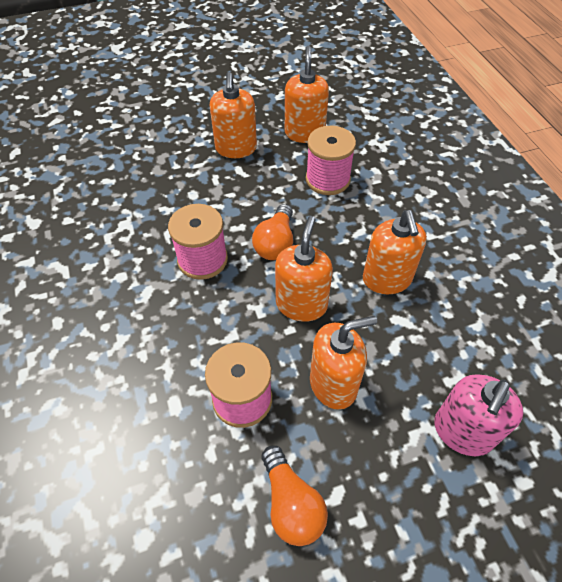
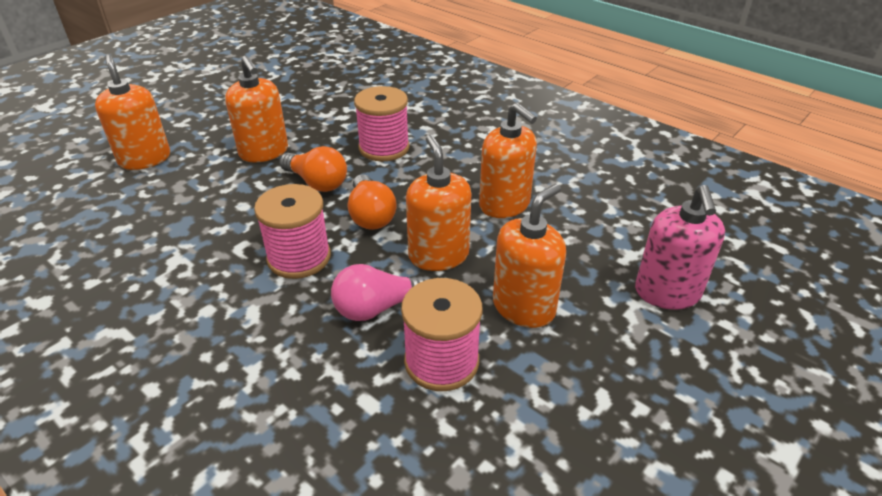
camera: 30 degrees left, 15 degrees down
(229, 330) = (378, 307): none -> pink light bulb
(291, 503) = (566, 428): orange light bulb -> orange light bulb (317, 182)
(304, 133) = (330, 119): orange soap dispenser -> orange soap dispenser (145, 159)

